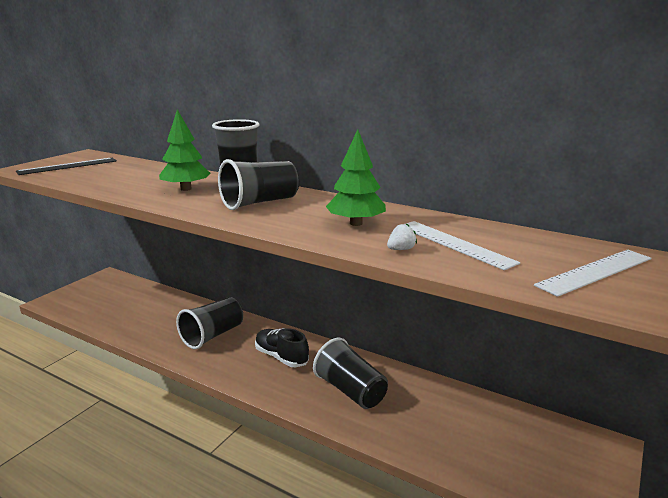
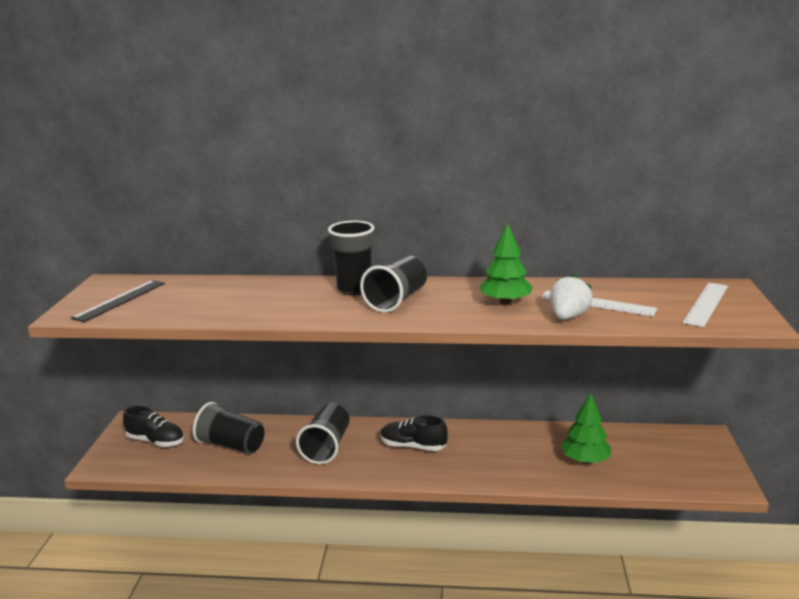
camera: 25 degrees left, 0 degrees up
(103, 295) = (156, 441): none -> black shoe
(186, 189) = (303, 300): green tree -> green tree (585, 460)
(350, 391) = (499, 455): black cup -> black cup (231, 445)
(401, 249) = (568, 317): white strawberry -> white strawberry, size x1.92

